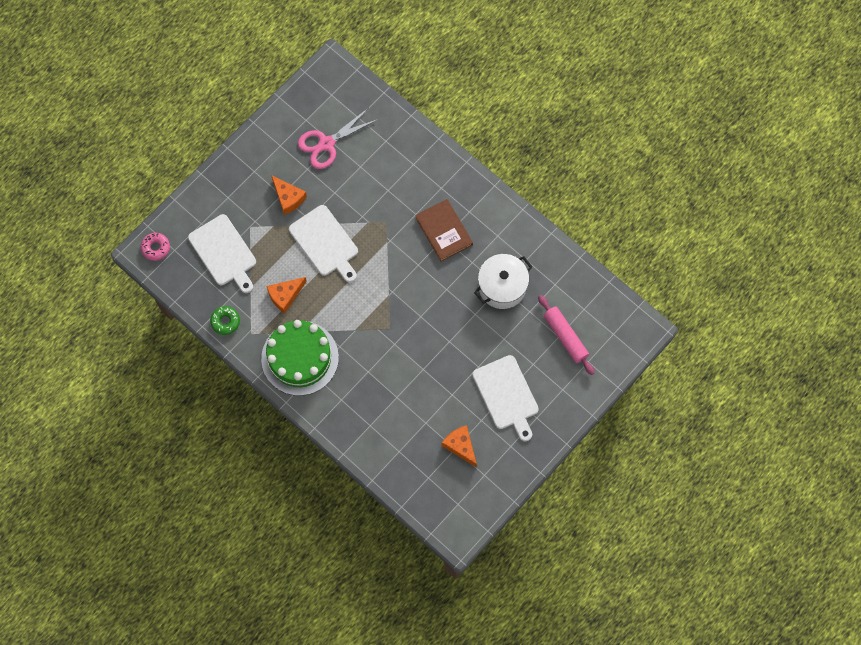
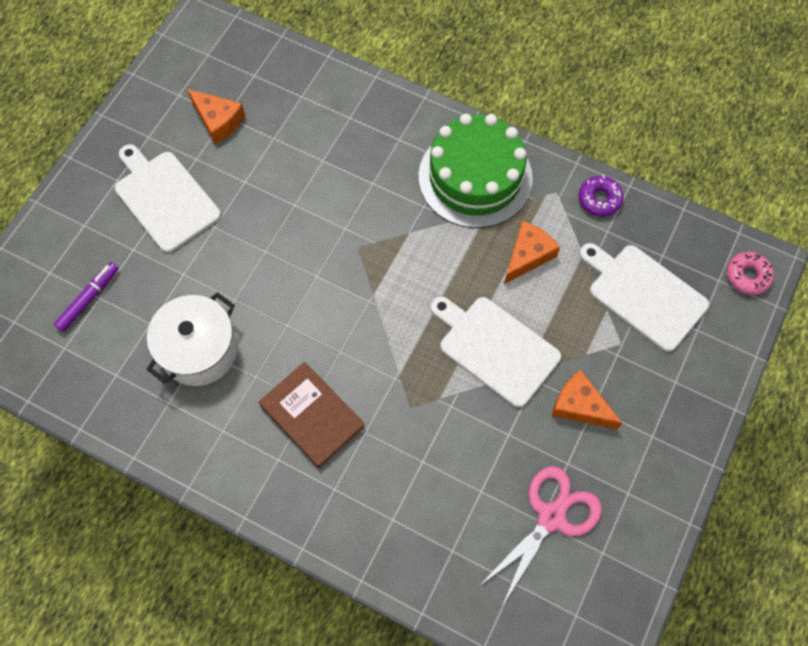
camera: 165 degrees right, 5 degrees down
(225, 321) = (599, 199): green donut -> purple donut
(565, 337) = (88, 299): pink rolling pin -> purple marker

